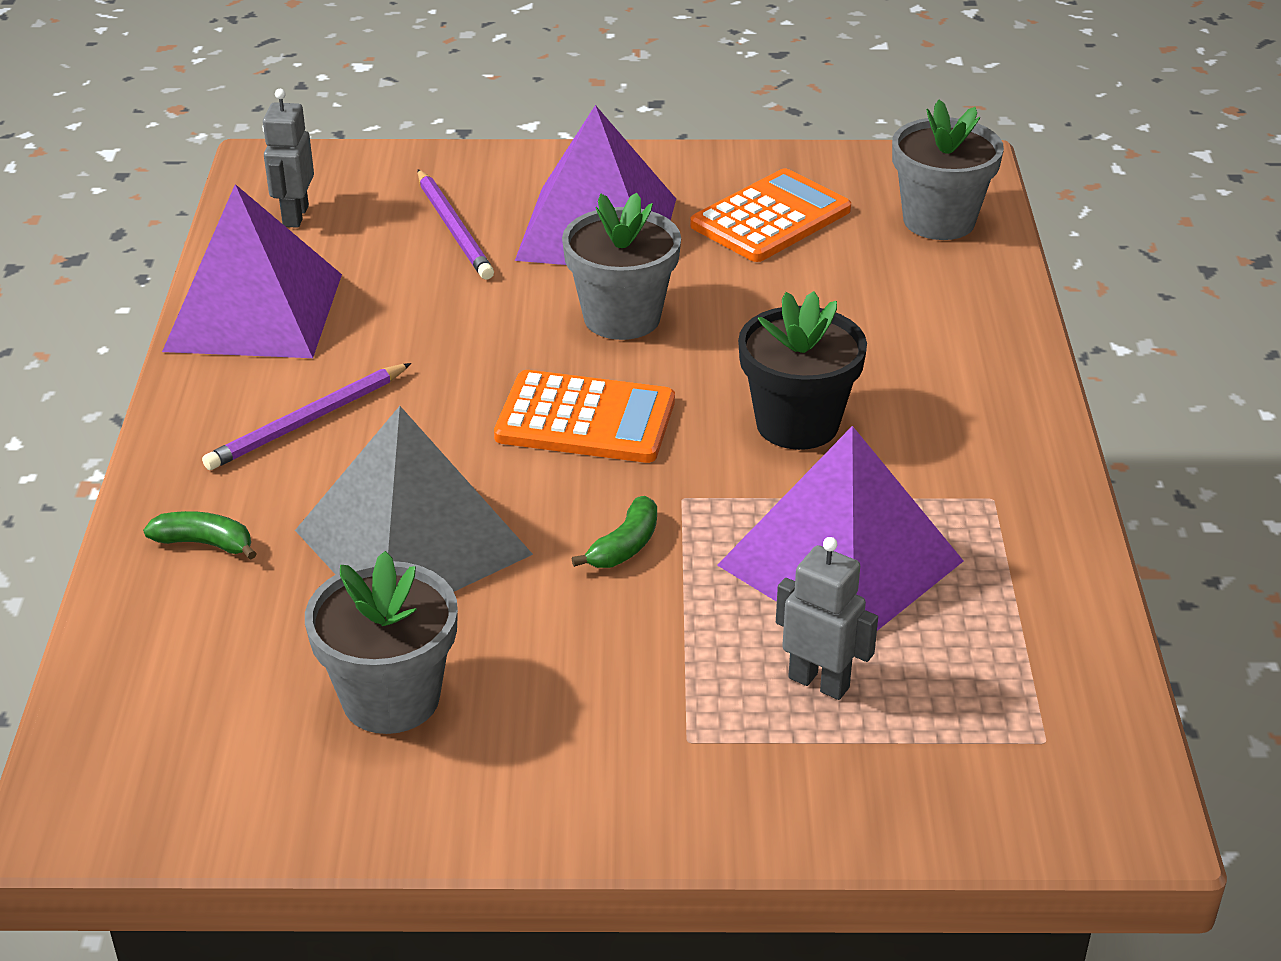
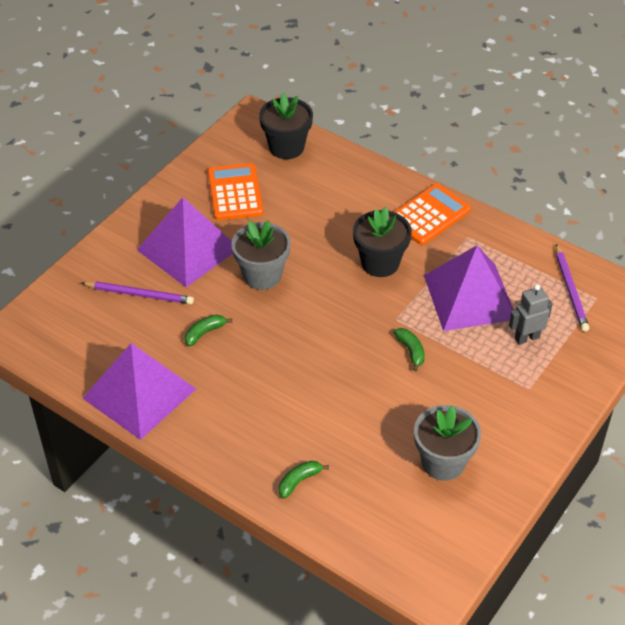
camera: 55 degrees left, 10 degrees up
(295, 216) = (71, 344): grey robot -> none
(307, 421) = (242, 411): purple pencil -> purple pencil (571, 290)
(413, 542) = (355, 413): grey pyramid -> none
(438, 317) = (205, 333): none -> green banana
(585, 419) = (321, 322): orange calculator -> orange calculator (429, 215)
(939, 221) = (286, 147): grey flower pot -> black flower pot

